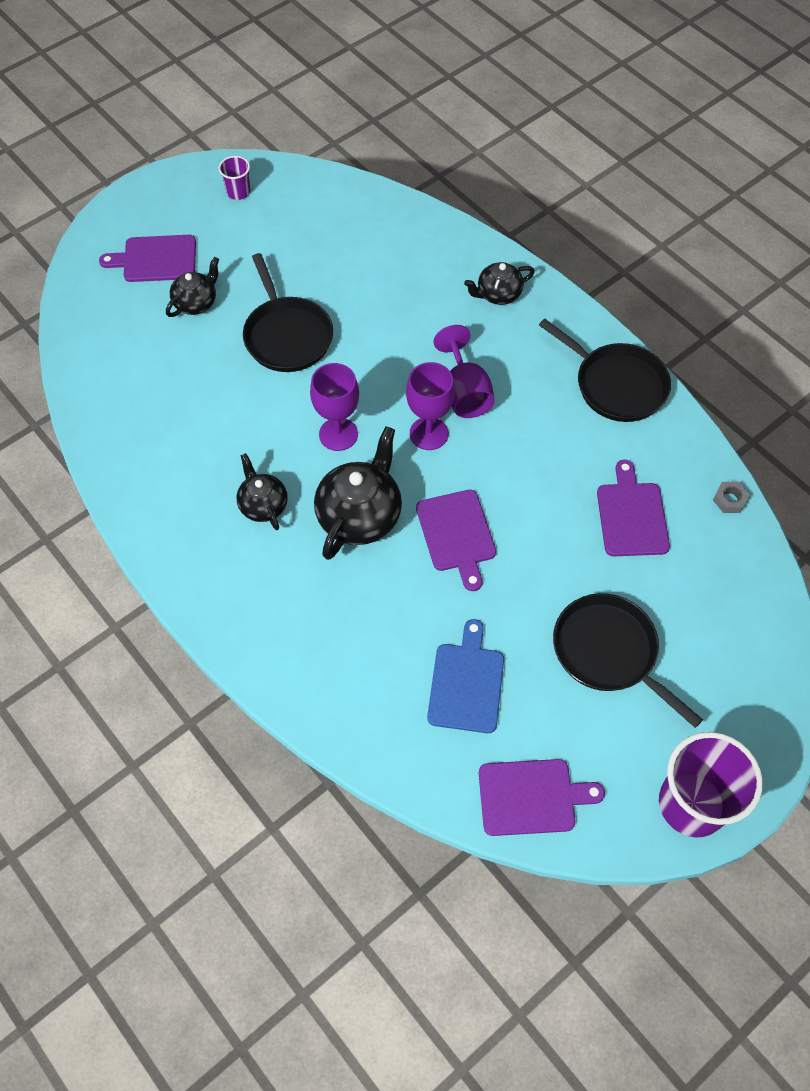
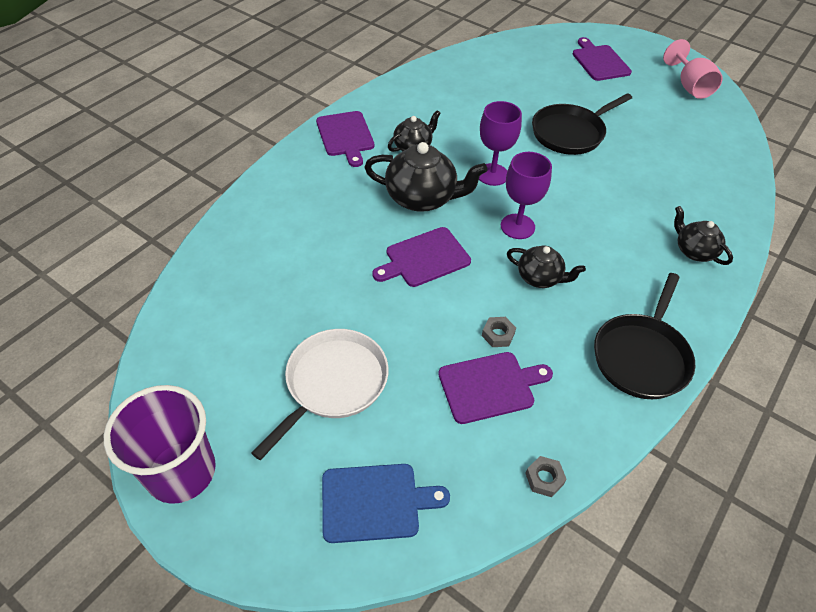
camera: 75 degrees right, 10 degrees down
(196, 303) = (573, 85): black teapot -> black teapot (540, 278)
(238, 192) = (689, 86): purple cup -> pink goblet
(464, 393) = (571, 243): purple goblet -> none
(466, 683) = (285, 284): blue cutting board -> blue cutting board (375, 502)
(532, 797) = (184, 342): purple cutting board -> purple cutting board (345, 136)
(572, 492) = (498, 335): none -> grey nut
(608, 652) = (333, 383): black pan -> white pan

